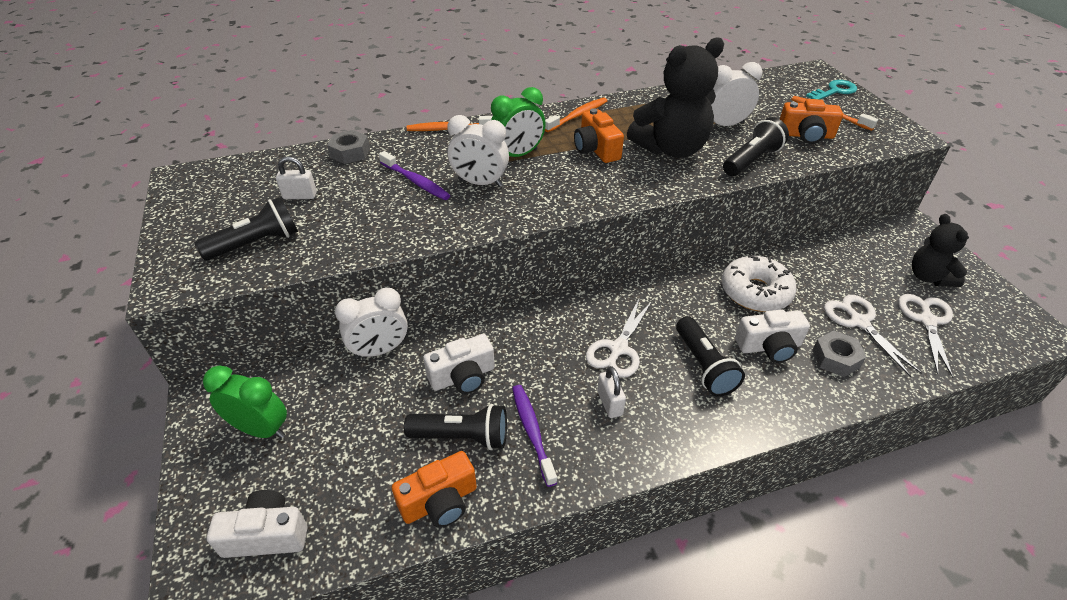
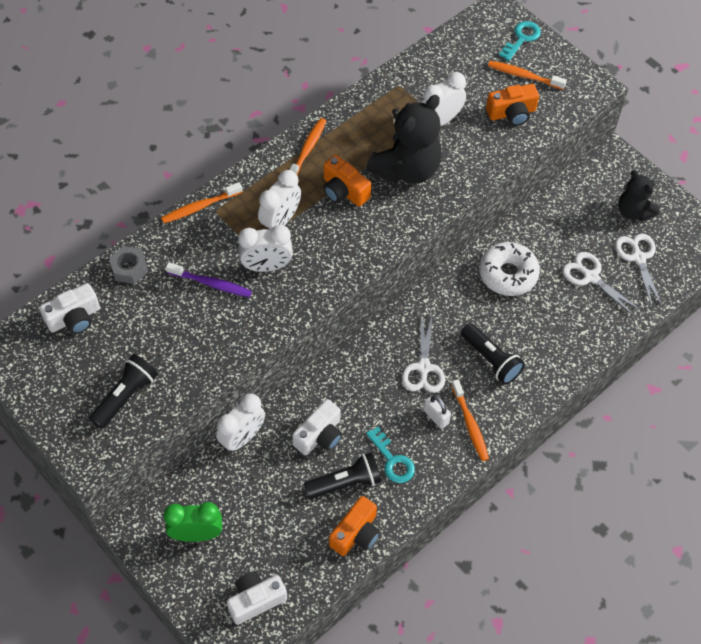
camera: 25 degrees left, 15 degrees up
(300, 196) = (123, 335): white padlock -> none
(518, 155) = (280, 221): green clock -> white clock
(532, 432) = (392, 460): purple toothbrush -> turquoise key
(649, 426) = (470, 424): none -> orange toothbrush
(751, 160) = (476, 162): black flashlight -> none
(769, 346) = (532, 324): white camera -> white camera (74, 318)
(835, 358) = (581, 318): grey nut -> none

